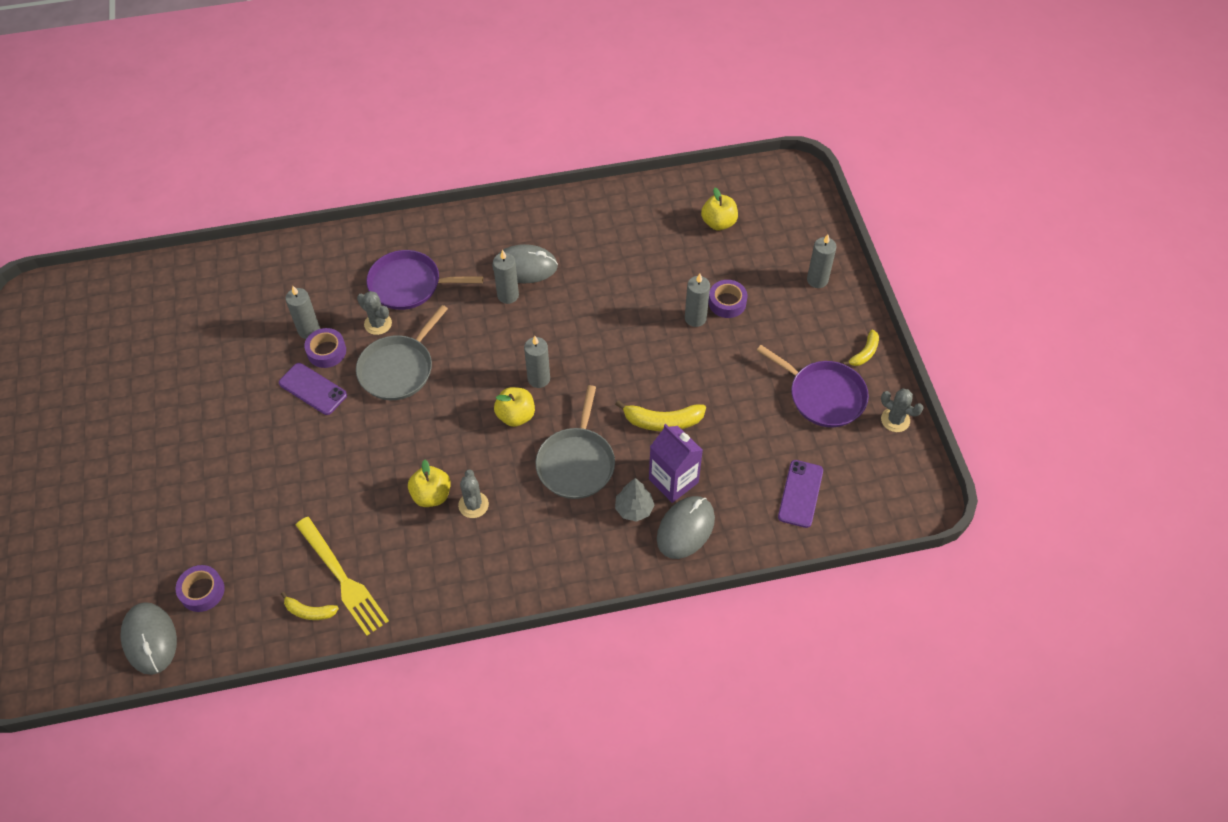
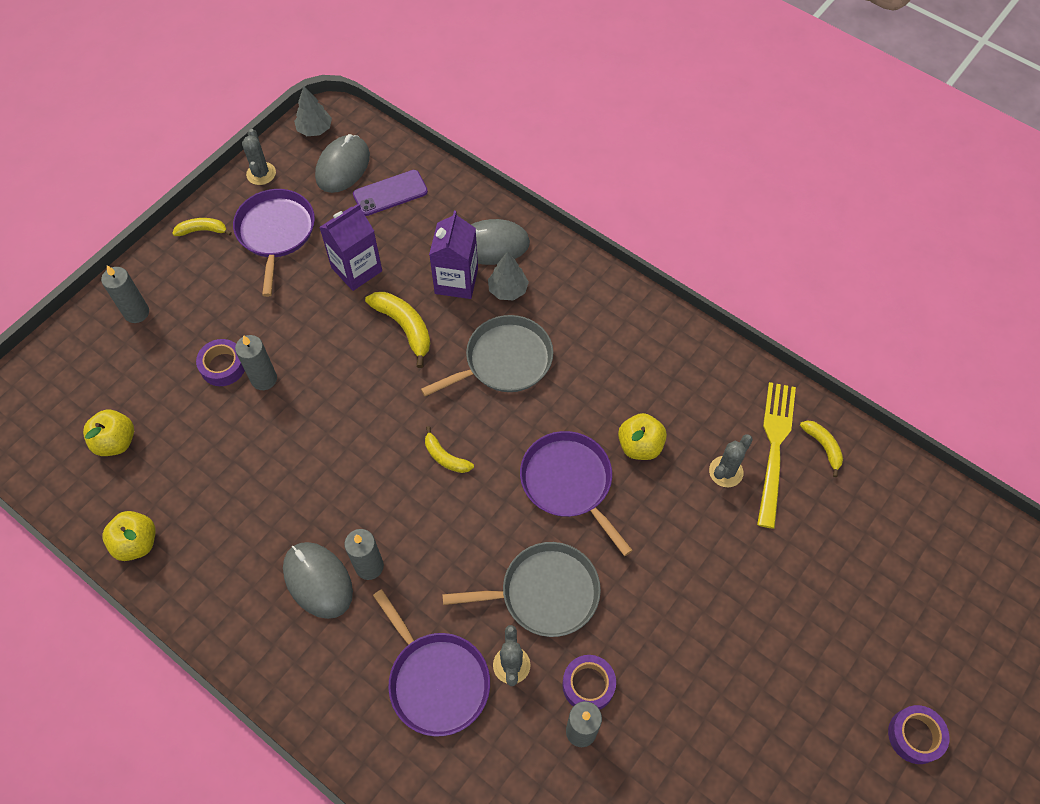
camera: 130 degrees left, 5 degrees up
(150, 639) = (973, 547): grey mouse -> grey mouse (343, 166)
(202, 591) = (899, 547): purple tape -> purple tape (915, 736)
(313, 389) = (640, 654): purple phone -> none
(450, 433) = (569, 483): none -> purple pan
(473, 505) = (616, 406): grey cactus -> grey cactus (726, 472)
(516, 416) = (501, 444): yellow apple -> yellow apple (137, 543)
(538, 379) = (445, 457): grey candle -> yellow banana
(742, 425) = (356, 269): none -> purple carton
(917, 484) = (315, 129): none -> grey tree

